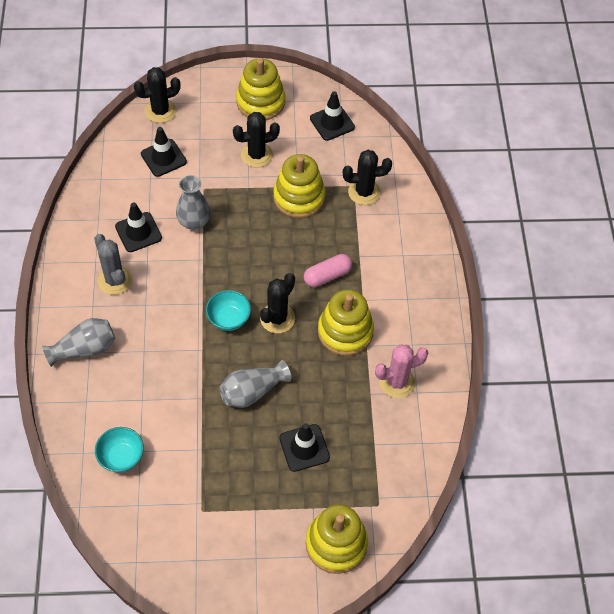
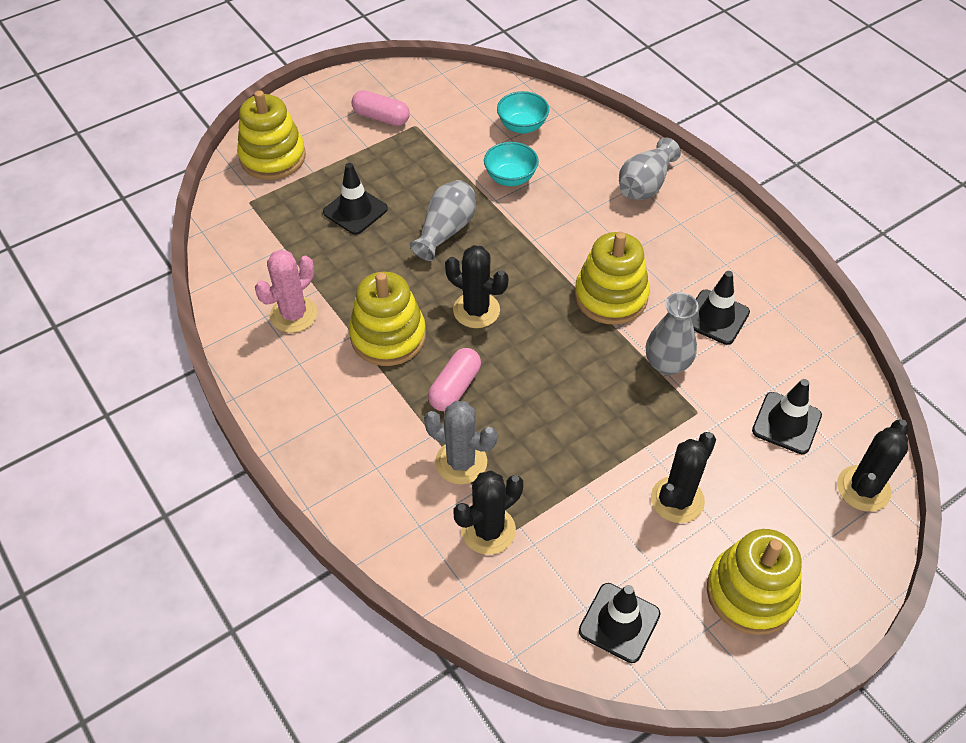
camera: 150 degrees right, 5 degrees down
(115, 280) = (685, 256): grey cactus -> grey cactus (461, 462)
(223, 537) = (381, 117): none -> pink capsule
(229, 319) = (529, 282): turquoise bowl -> turquoise bowl (510, 178)
(277, 318) = (476, 310): black cactus -> black cactus turned 60 degrees counterclockwise
(299, 197) = (569, 470): yellow stacking toy -> yellow stacking toy (611, 296)

